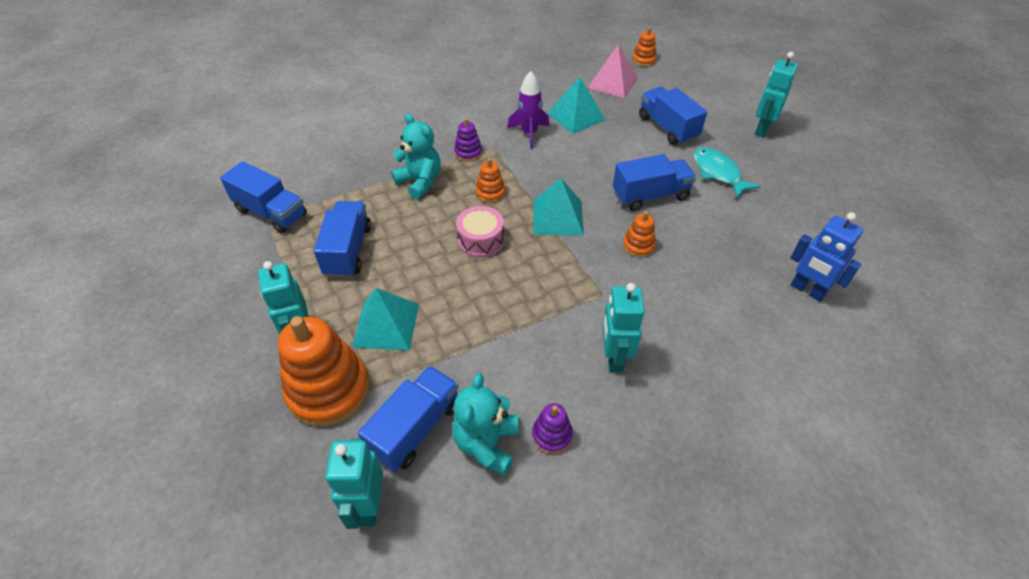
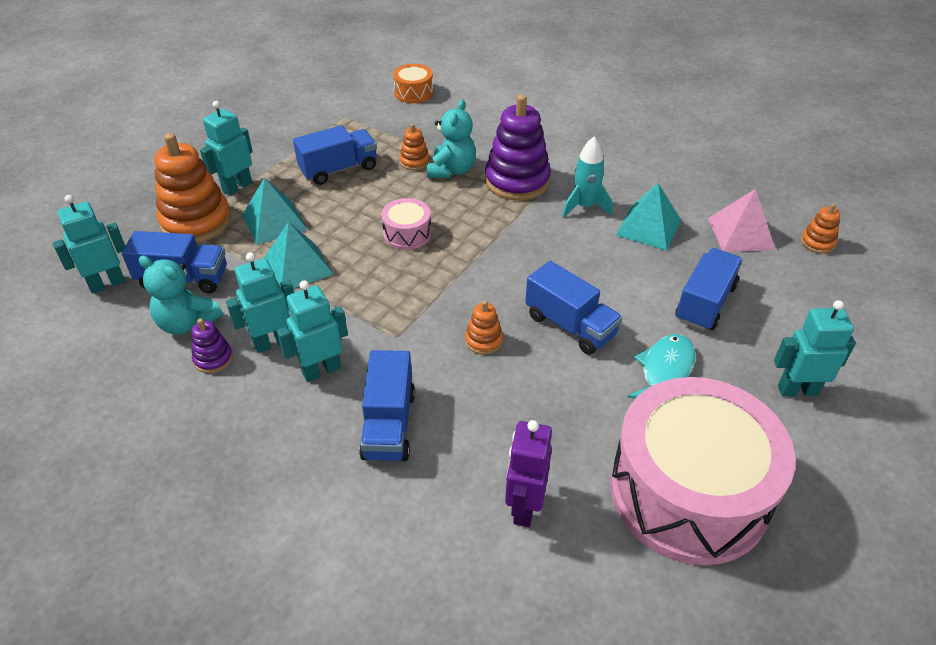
camera: 60 degrees right, 5 degrees down
(271, 213) = (351, 116): blue truck -> blue truck (389, 424)
(281, 159) = (413, 93): none -> orange drum
(468, 153) = (517, 181): purple stacking toy -> purple stacking toy, size x2.13
(487, 443) = (187, 323): turquoise teddy bear -> turquoise teddy bear turned 135 degrees counterclockwise
(490, 193) = (474, 216): orange stacking toy -> orange stacking toy (414, 162)
(529, 133) = (584, 207): purple rocket -> turquoise rocket
(558, 217) = (478, 270): turquoise pyramid -> turquoise pyramid (298, 266)
(558, 381) = (272, 342): none -> turquoise robot
(807, 290) = (524, 507): blue robot -> purple robot
(822, 210) = (688, 492): none -> pink drum

